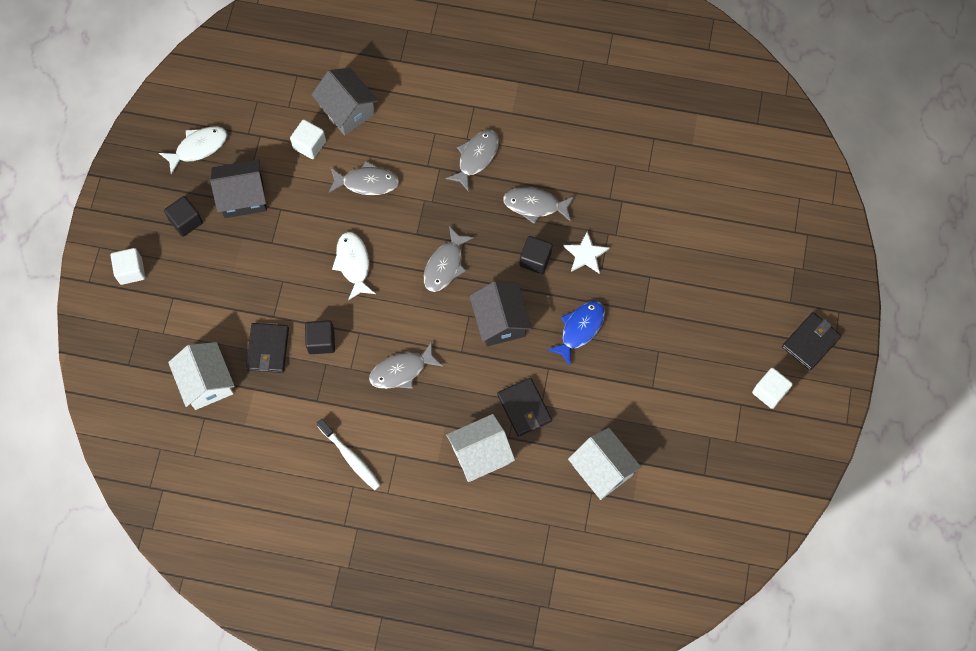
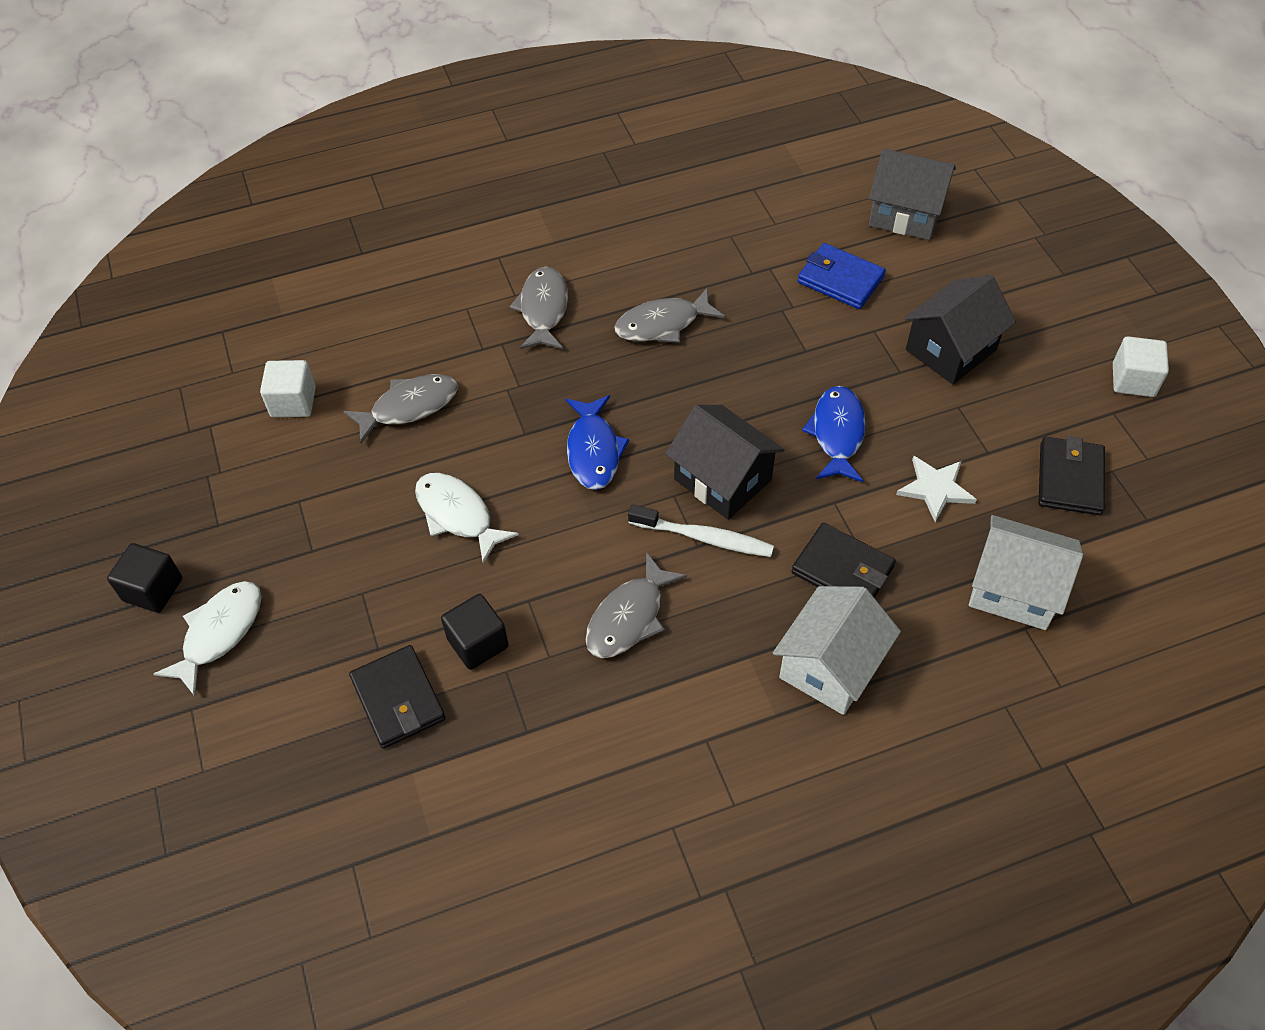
camera: 30 degrees left, 15 degrees down
(131, 271) = (94, 706): white cube -> none
(198, 148) = (119, 484): white fish -> white fish (219, 633)
(206, 382) = (324, 805): white house -> none
(243, 197) = (229, 513): black house -> black house (950, 350)
(347, 110) = (323, 338): grey house -> grey house (905, 214)
(350, 458) = (638, 785): white toothbrush -> white toothbrush (705, 538)
(445, 265) = (593, 450): grey fish -> blue fish
(535, 260) = (712, 384): black cube -> none
(585, 254) = (773, 346): white star -> white star (935, 488)
(656, 232) = (840, 280): none -> blue wallet
(810, 342) = (1127, 303): black wallet -> black wallet (1070, 479)

